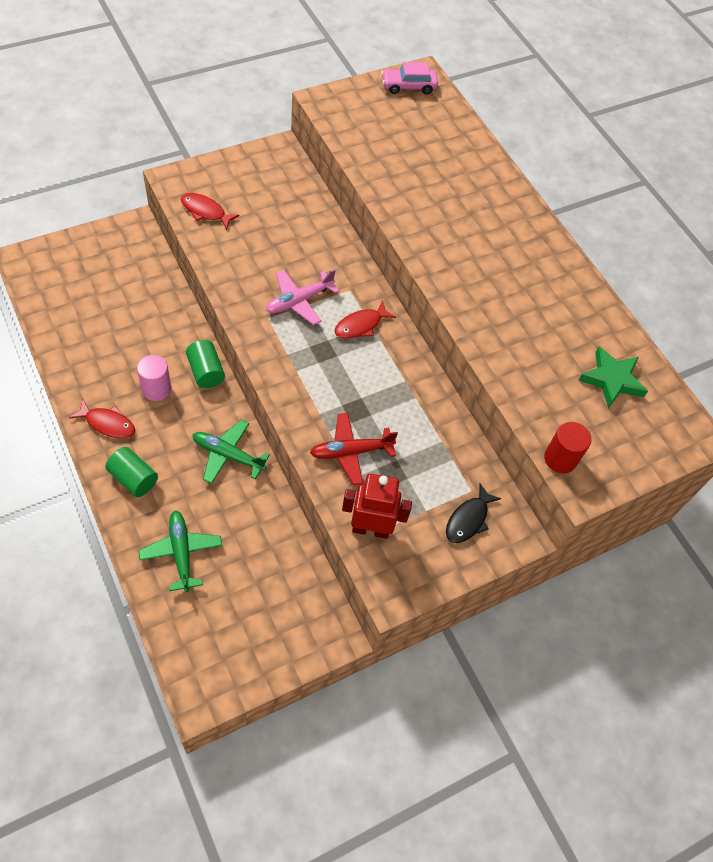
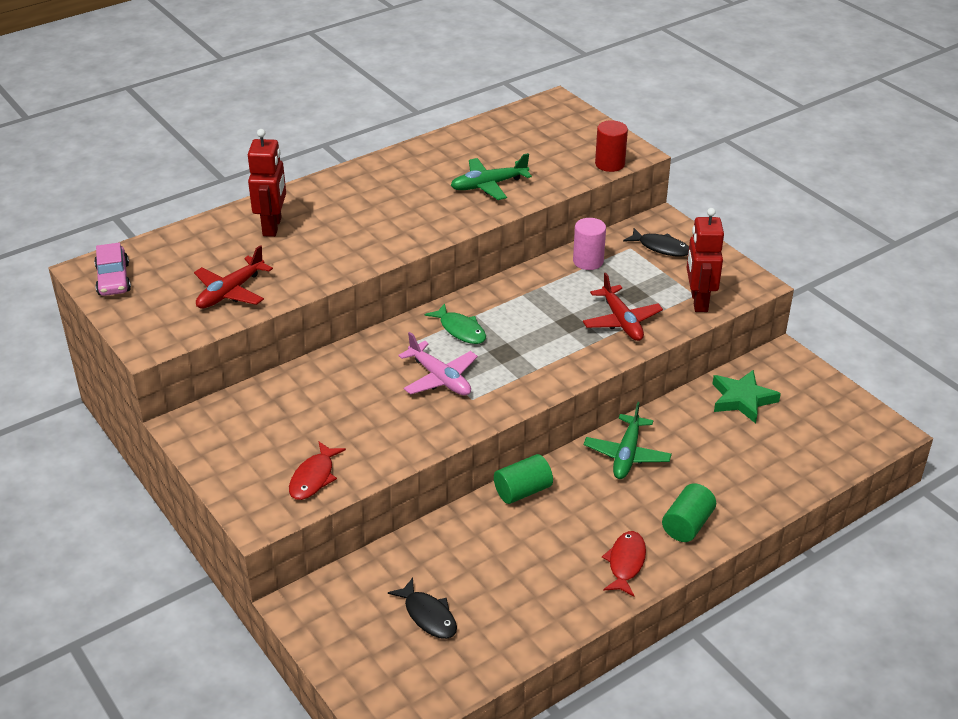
camera: 90 degrees left, 20 degrees down
(101, 293) = (428, 615): none -> black fish
(156, 389) = (562, 529): pink cylinder -> pink cylinder (588, 261)
(181, 552) = (754, 470): green plane -> green plane (488, 185)
(360, 325) = (460, 330): red fish -> green fish
(379, 147) = (230, 292): none -> red plane
(469, 180) = (272, 227): none -> red robot
(612, 380) = (513, 140): green star -> green star (742, 399)

